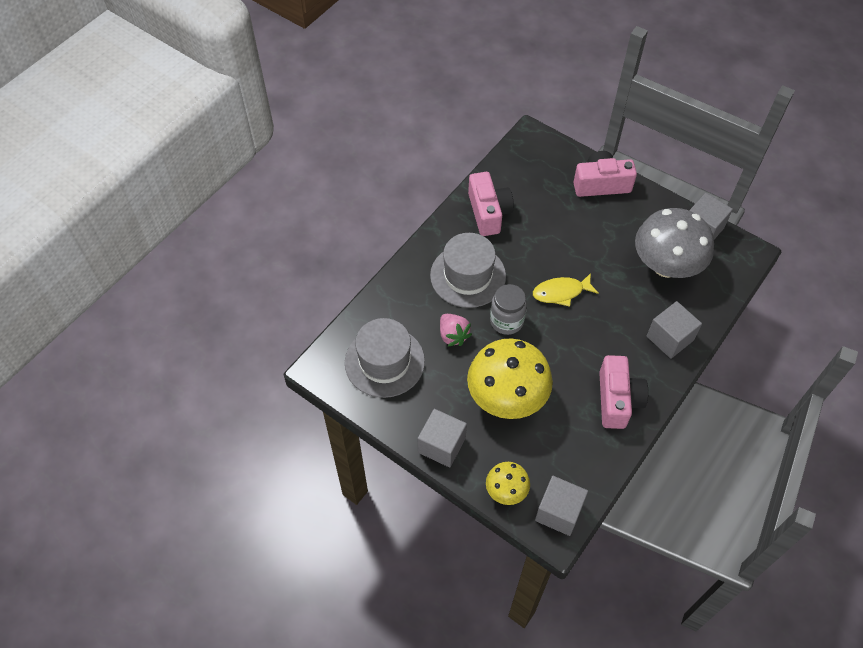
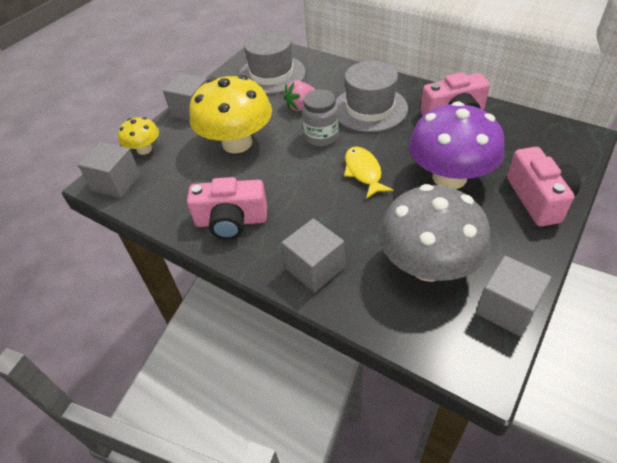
camera: 90 degrees right, 10 degrees down
(572, 233) = (449, 177): none -> purple mushroom

